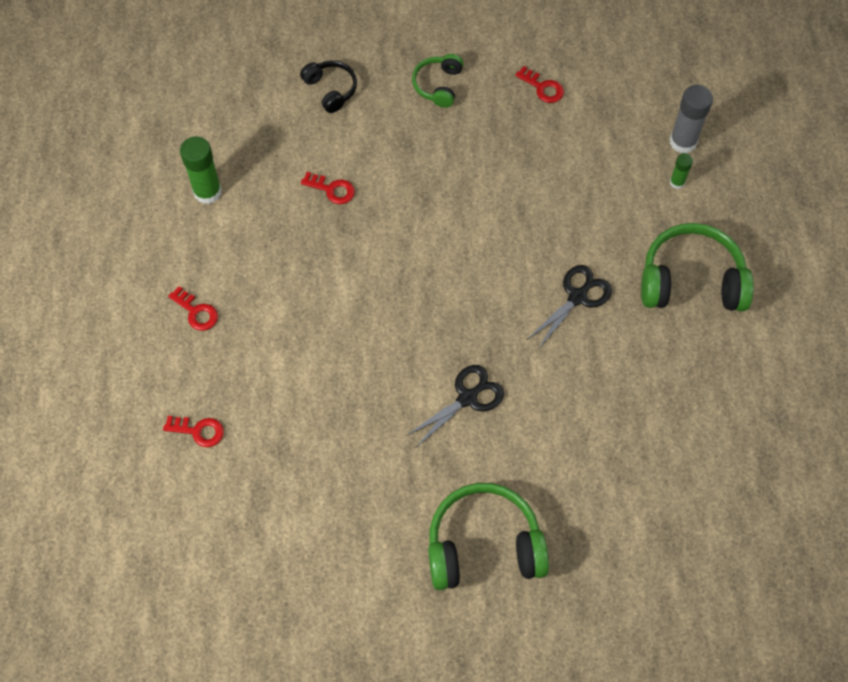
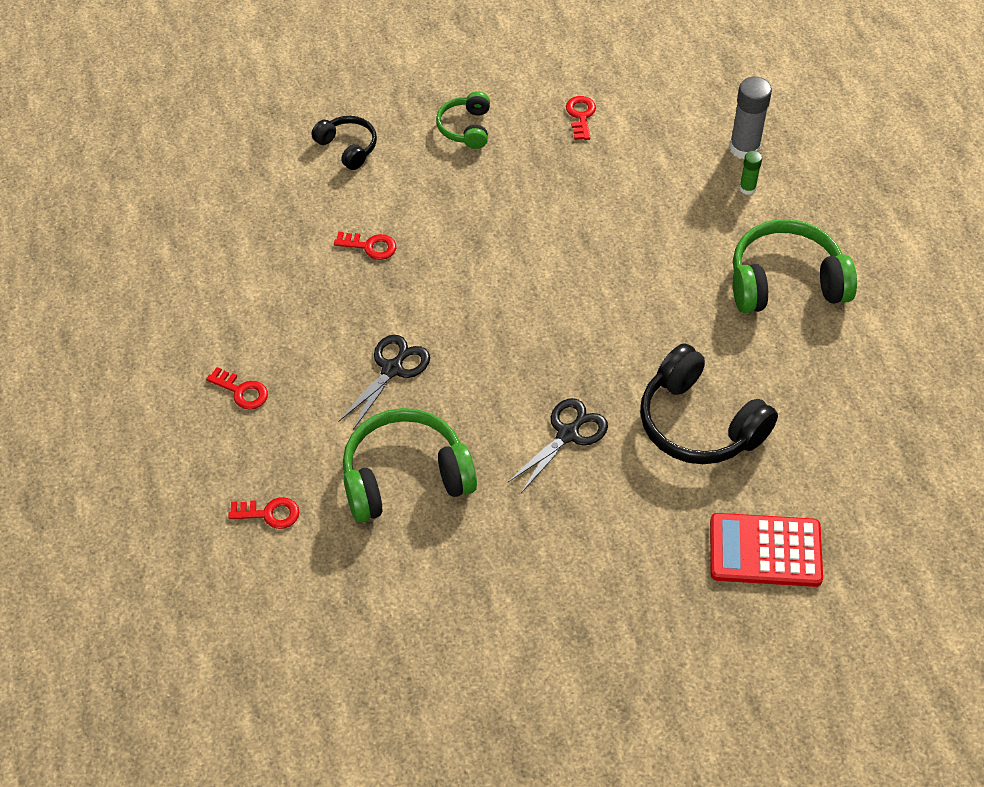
camera: 10 degrees left, 10 degrees down
(207, 192) = (229, 267): green glue stick -> none
(484, 545) = (620, 582): green headphones -> green headphones (405, 477)
(542, 88) = (581, 115): red key -> red key turned 120 degrees counterclockwise
(577, 297) = (666, 315): black scissors -> black scissors (392, 369)
(584, 406) = (699, 423): none -> black headphones
(616, 537) = (765, 551): none -> red calculator

